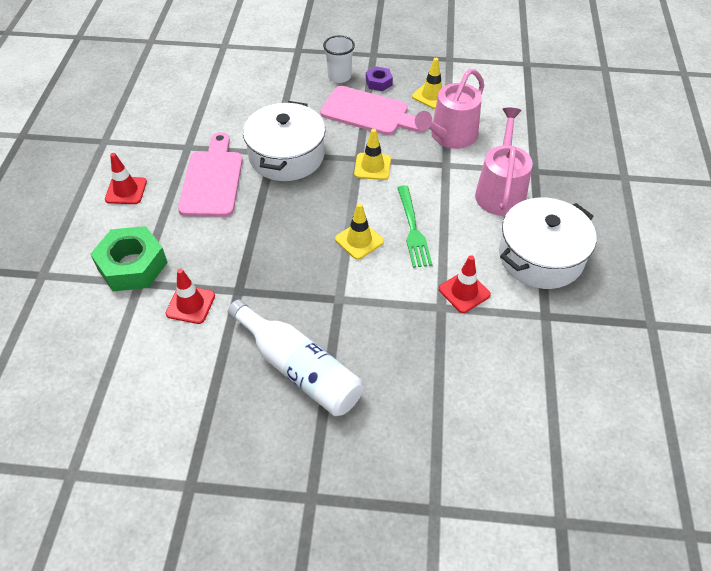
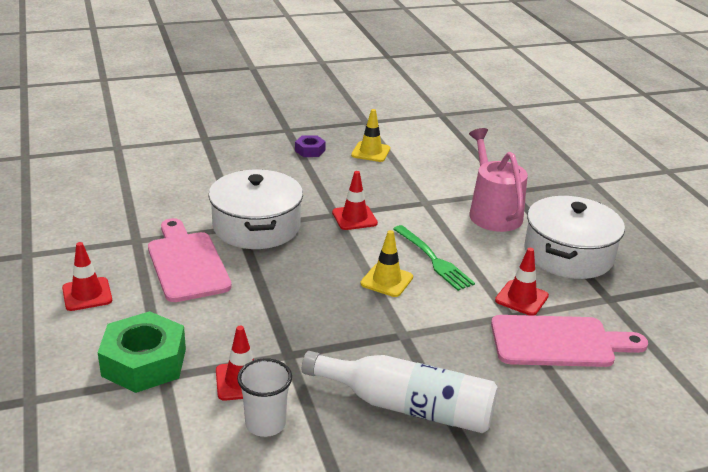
camera: 25 degrees left, 20 degrees down
(339, 76) = (265, 152): white cup -> white cup (265, 424)
(369, 112) = (318, 176): pink cutting board -> pink cutting board (558, 342)
(372, 167) = (354, 218): yellow traffic cone -> red traffic cone
(450, 136) = (413, 180): pink watering can -> none

